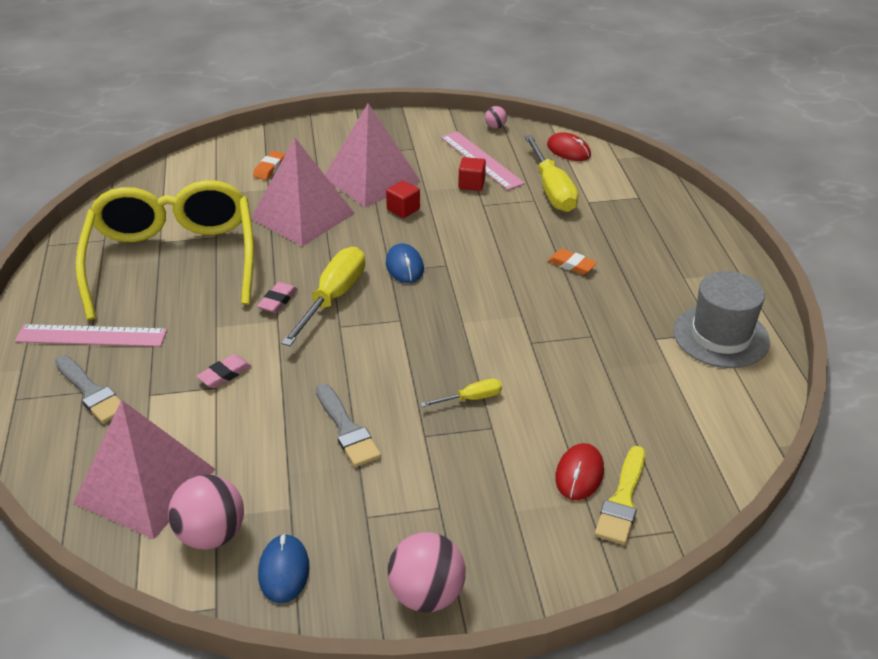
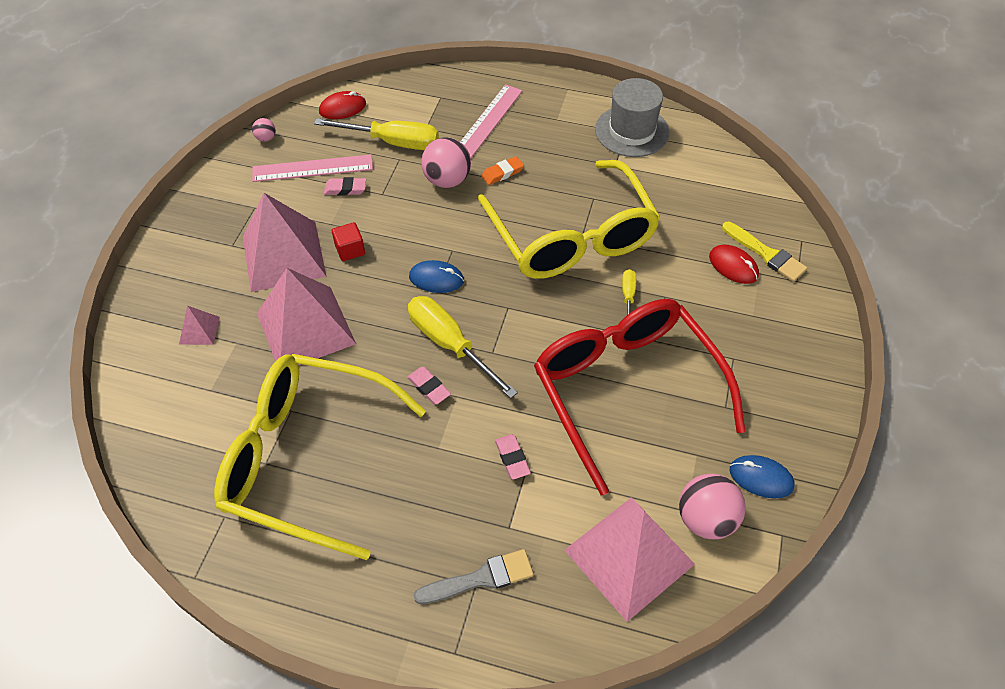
camera: 65 degrees left, 15 degrees up
(91, 336) = (391, 561): pink ruler -> pink ruler (487, 121)
(269, 168) = (199, 330): orange eraser -> pink pyramid
(347, 429) = (625, 389): grey brush -> red glasses
(426, 595) = (812, 395): pink ball -> pink ball (447, 180)
(471, 184) = (345, 189): red cube -> pink eraser
(522, 336) = (572, 238): none -> yellow glasses

